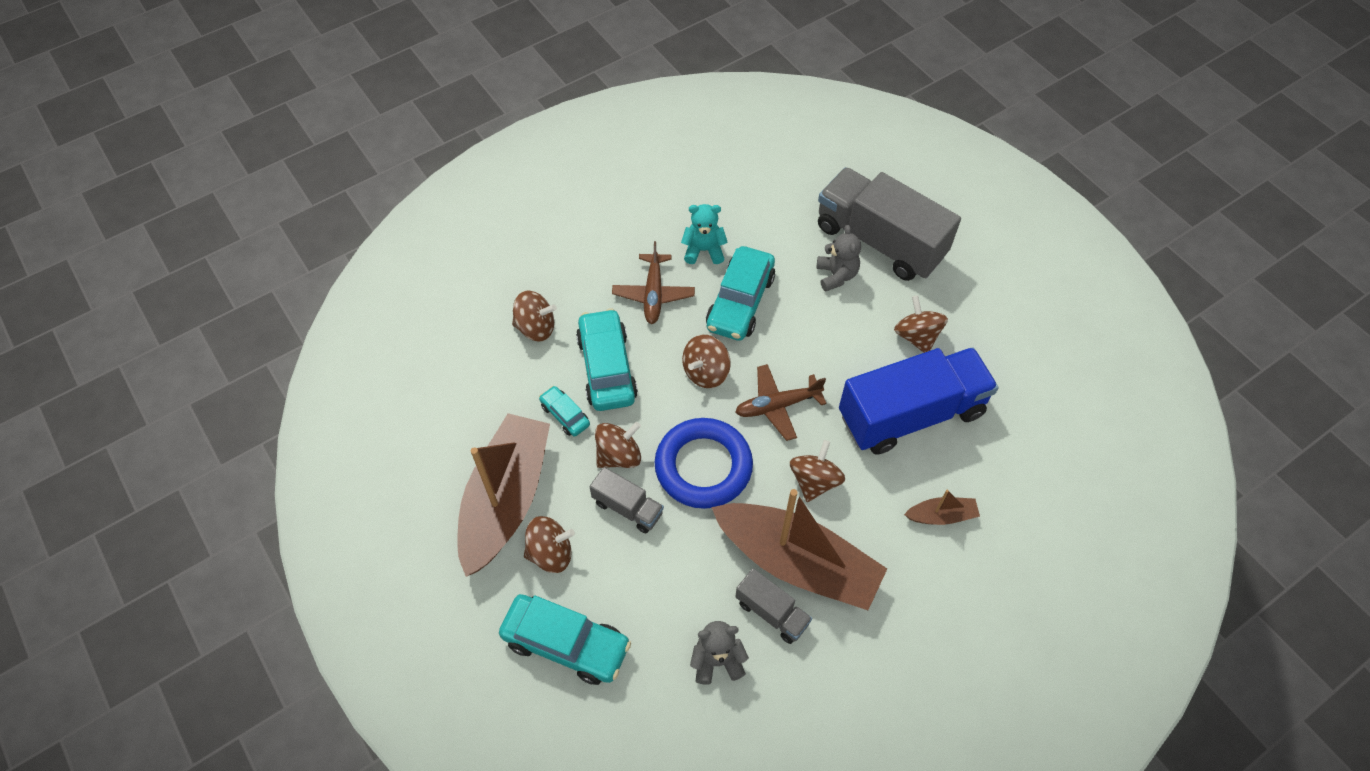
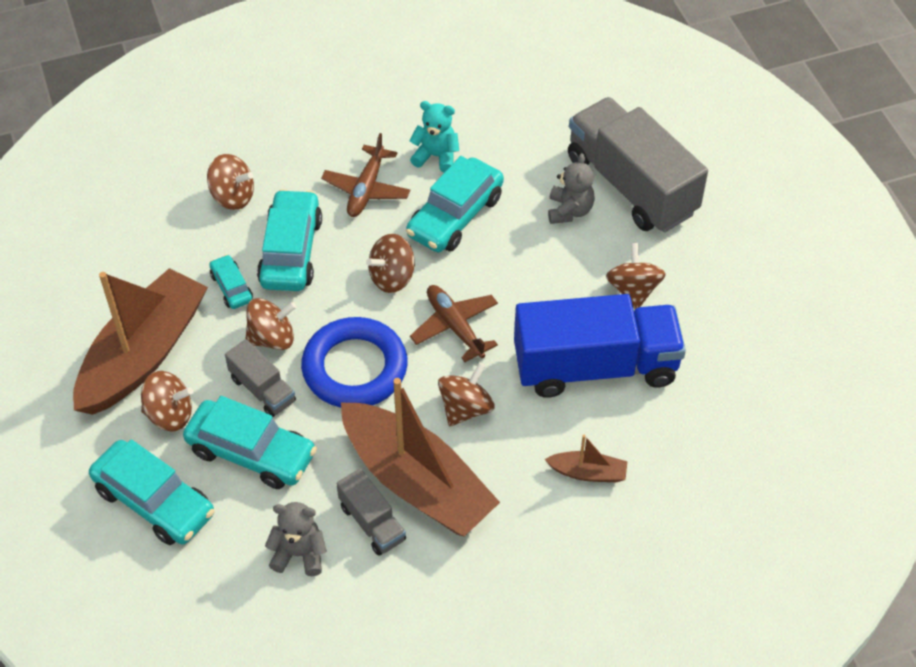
camera: 15 degrees right, 5 degrees down
(639, 572) = (251, 452): none -> turquoise car
(777, 406) = (455, 326): brown plane -> brown plane turned 60 degrees clockwise

